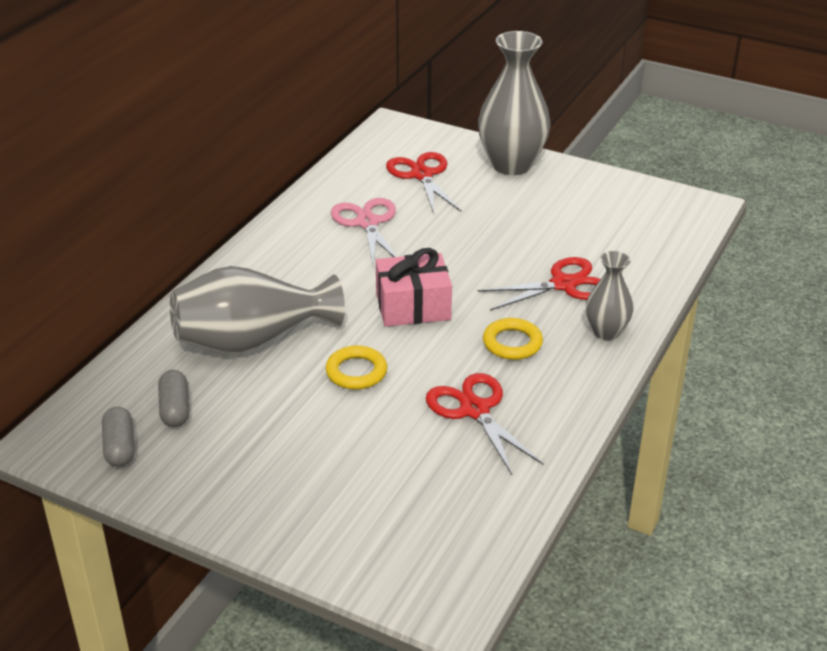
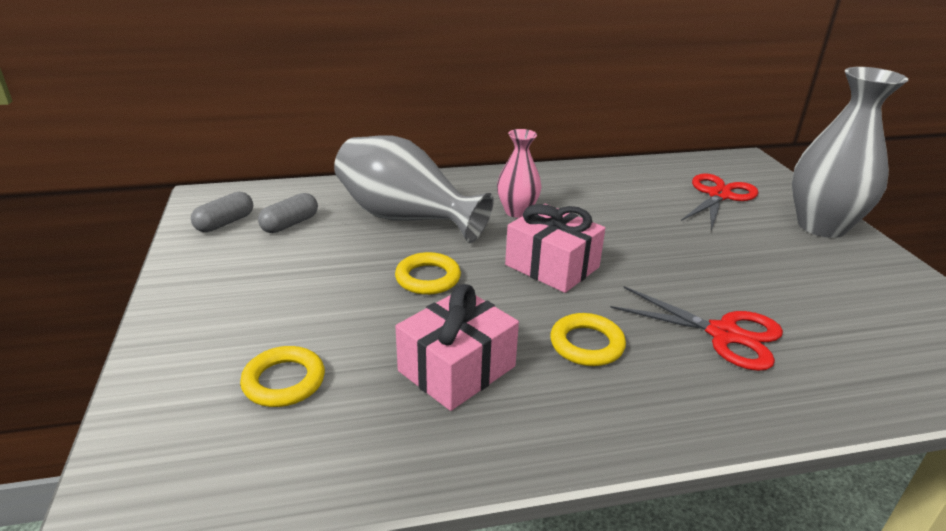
camera: 50 degrees right, 5 degrees down
(318, 279) = (517, 212): none -> pink vase
(367, 223) = (618, 200): pink scissors -> none
(402, 493) = (284, 381): none -> yellow ring
(475, 410) = (457, 368): red scissors -> pink gift
(606, 332) = (703, 402): grey vase -> none

